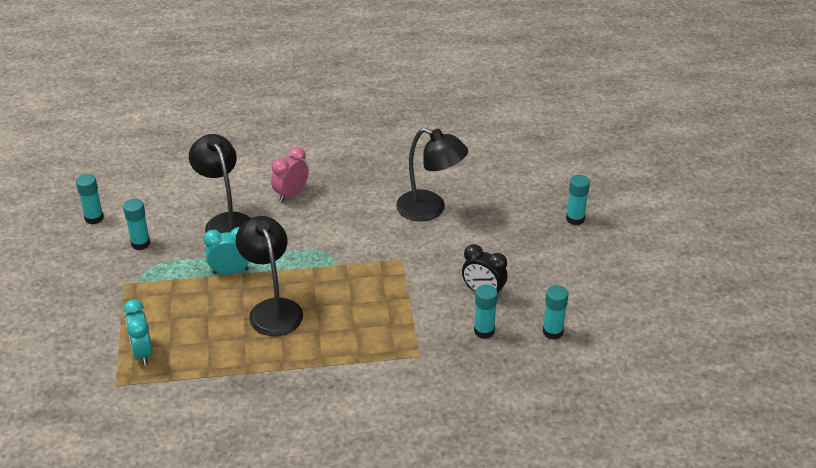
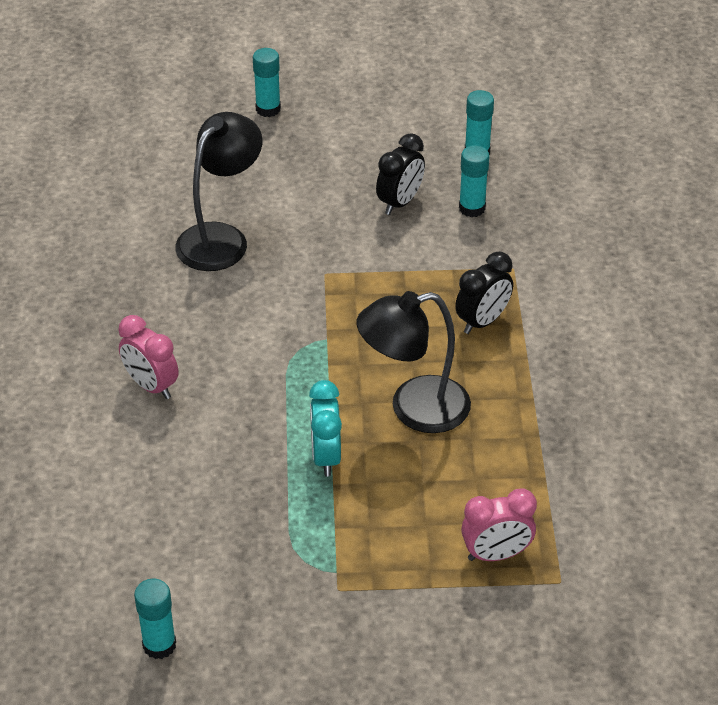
camera: 85 degrees left, 5 degrees up
(140, 243) = (240, 573): turquoise glue stick -> none
(142, 353) = (496, 554): turquoise clock -> pink clock
(226, 222) = (206, 465): black lamp -> none
(359, 340) = (482, 321): none -> black clock

